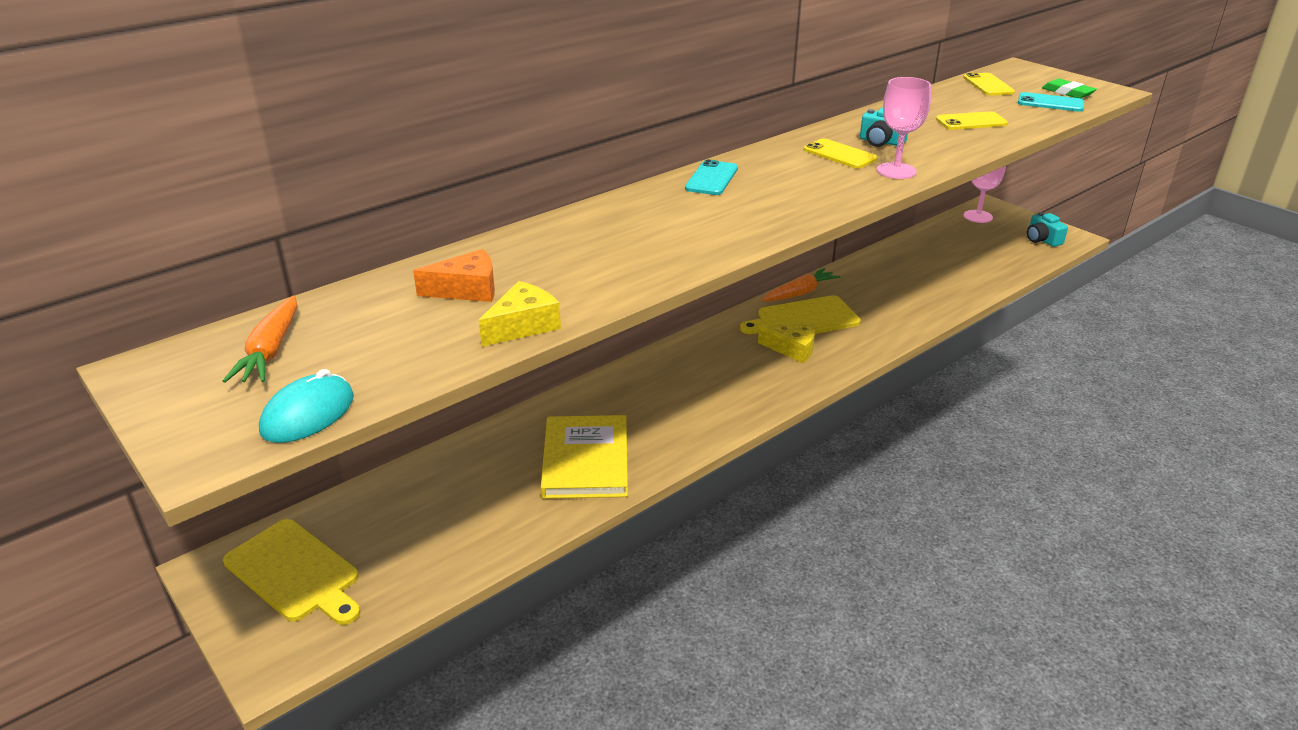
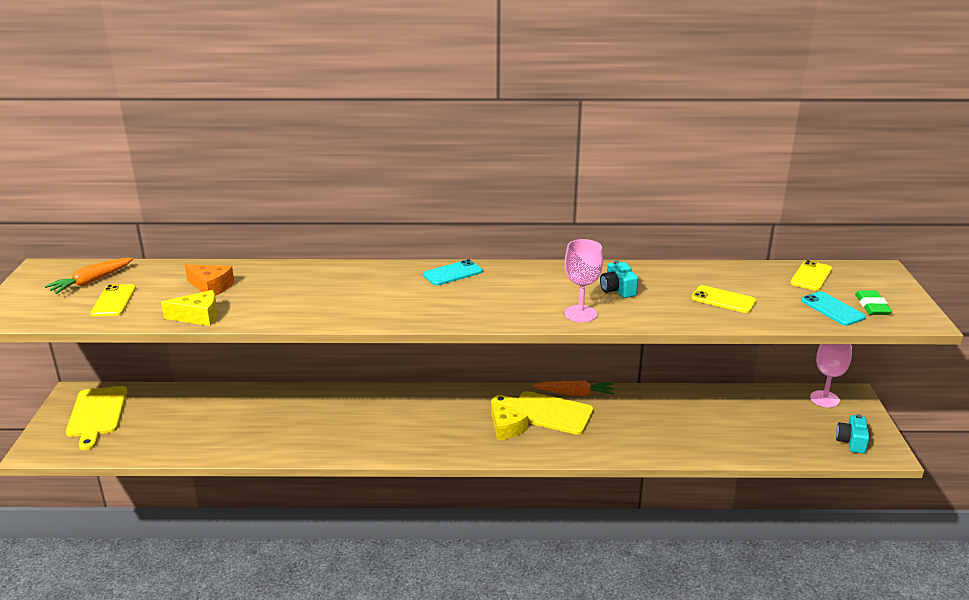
camera: 40 degrees right, 5 degrees down
(308, 414) = (54, 317): turquoise mouse -> none
(585, 460) = (288, 431): yellow book -> none
(839, 154) = (568, 288): yellow phone -> yellow phone (114, 301)

